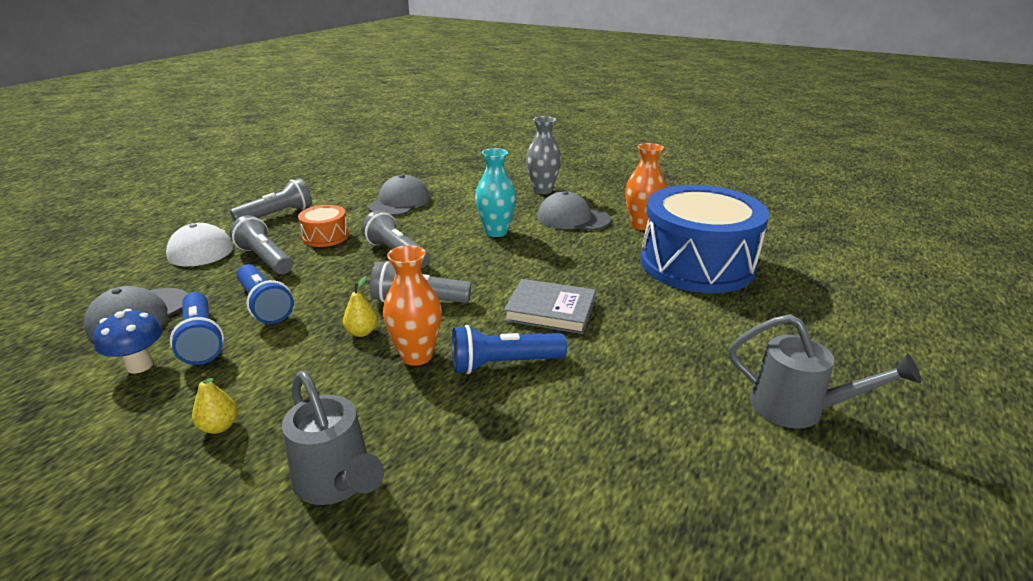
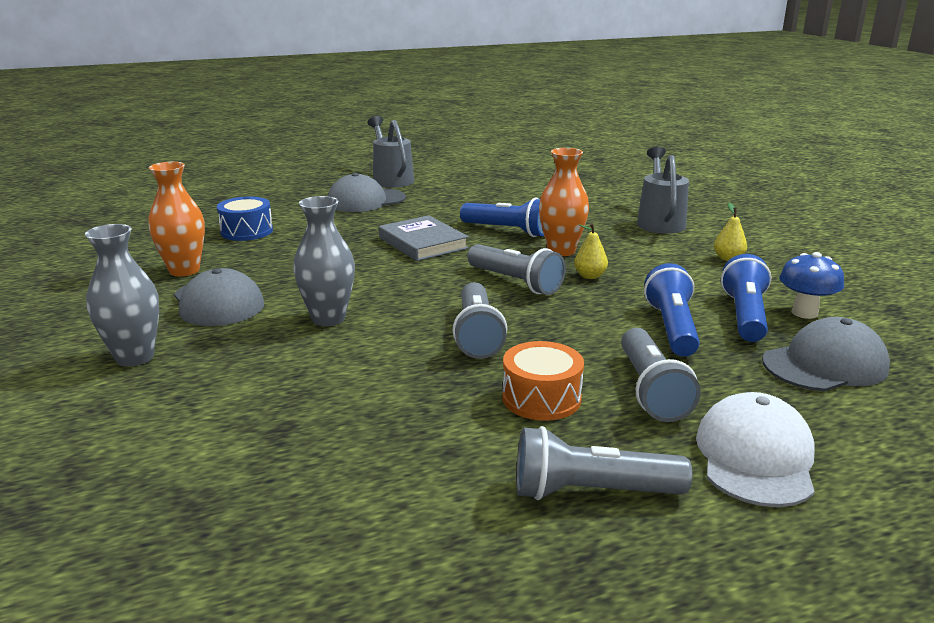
camera: 140 degrees left, 5 degrees down
(399, 202) = (356, 427): grey cap -> grey cap (366, 201)
(496, 232) = (328, 318): turquoise vase -> grey vase
(697, 264) = (247, 231): blue drum -> blue drum, size x0.44

